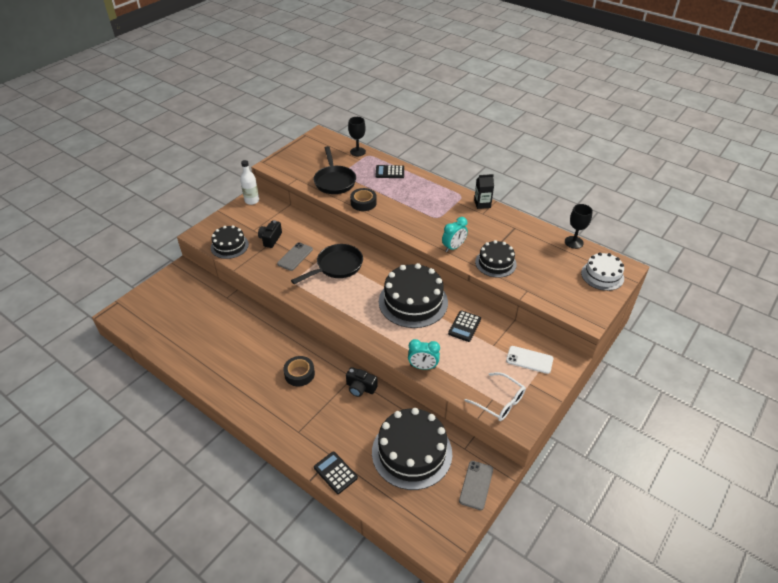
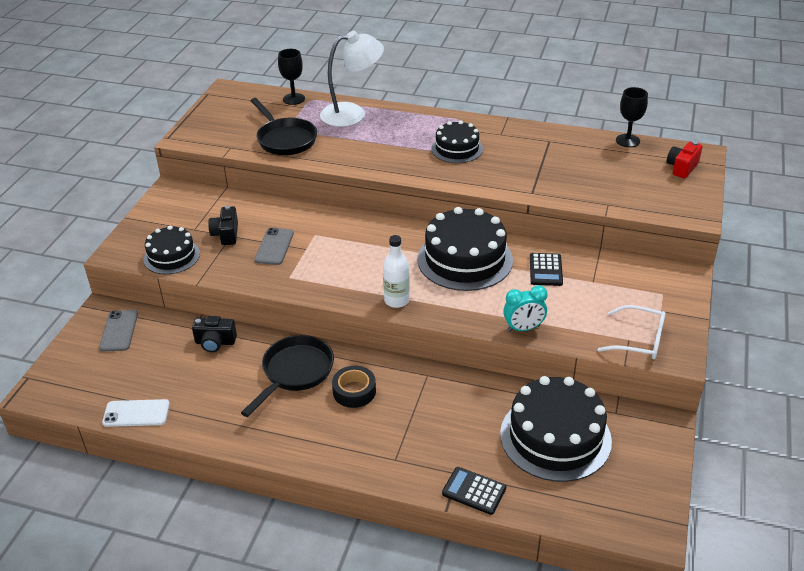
camera: 20 degrees left, 5 degrees down
(252, 200) = (168, 194): white bottle -> white bottle (396, 300)
(336, 266) = (339, 244): black pan -> black pan (295, 372)
(360, 388) = (445, 384): black camera -> black camera (215, 342)
(363, 203) = (341, 156): black tape -> none
(390, 172) = (352, 113): black calculator -> white lamp
(453, 247) = (489, 179): turquoise clock -> none
(476, 485) = (654, 448): grey phone -> grey phone (119, 331)
(482, 204) = (493, 124): black carton -> none
(495, 263) = (551, 184): black cake -> black cake (457, 149)
(529, 360) = (644, 285): white phone -> white phone (136, 413)
(602, 275) = (682, 167): white cake -> red camera

